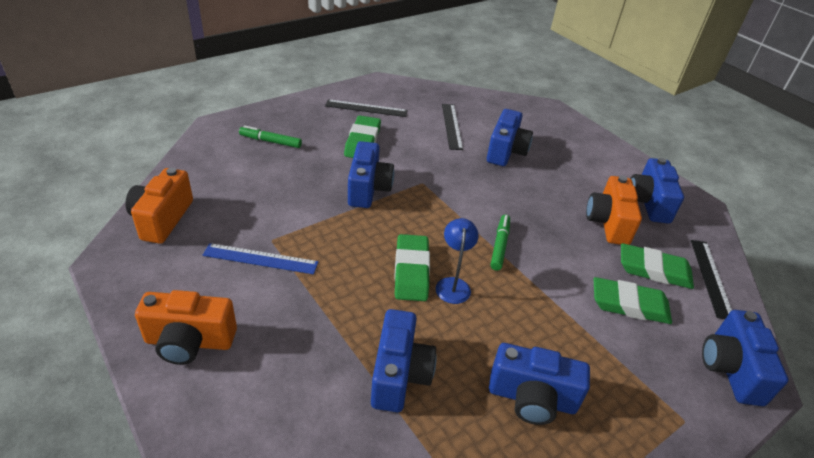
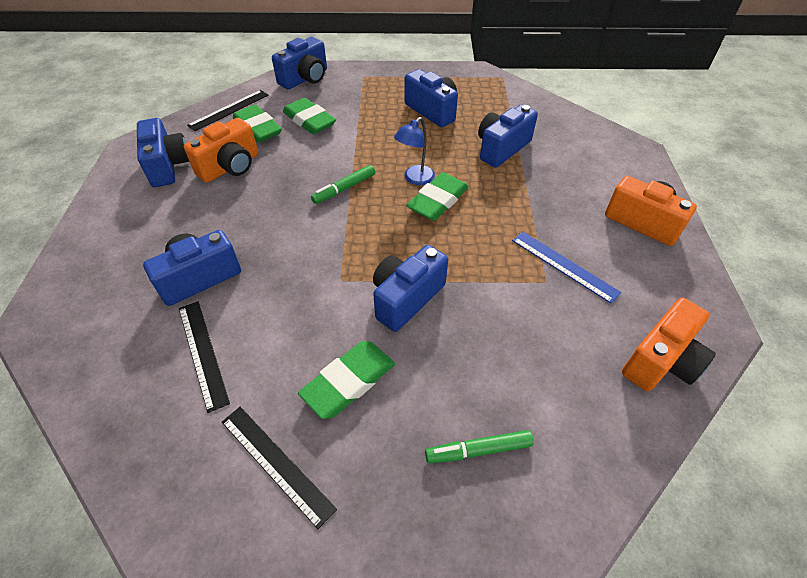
camera: 140 degrees left, 10 degrees up
(270, 141) = (478, 450): green marker -> green marker turned 120 degrees clockwise
(451, 126) = (203, 353): black ruler -> black ruler turned 60 degrees counterclockwise
(648, 203) = (168, 166): blue camera -> blue camera turned 60 degrees counterclockwise

